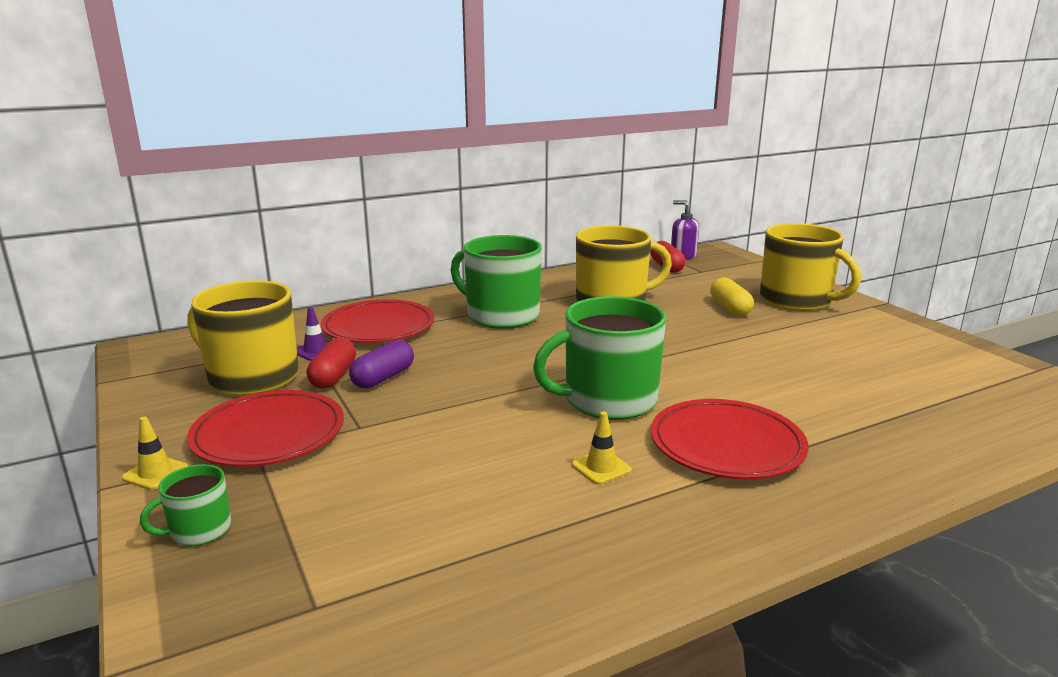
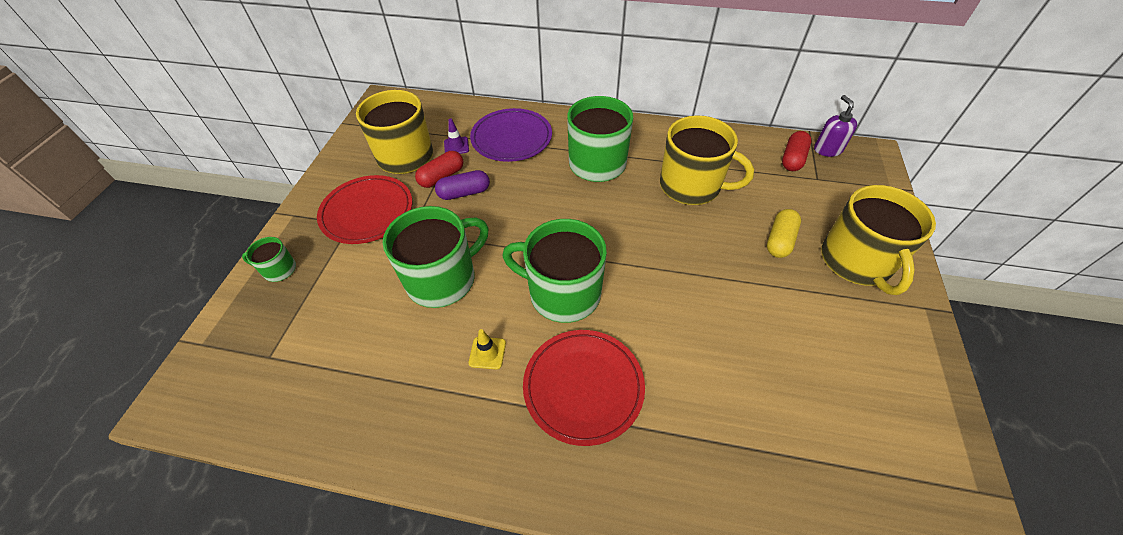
camera: 40 degrees right, 30 degrees up
(155, 473) = (300, 214): yellow traffic cone -> none
(378, 327) = (511, 138): red plate -> purple plate
(462, 442) = (443, 279): none -> green mug

